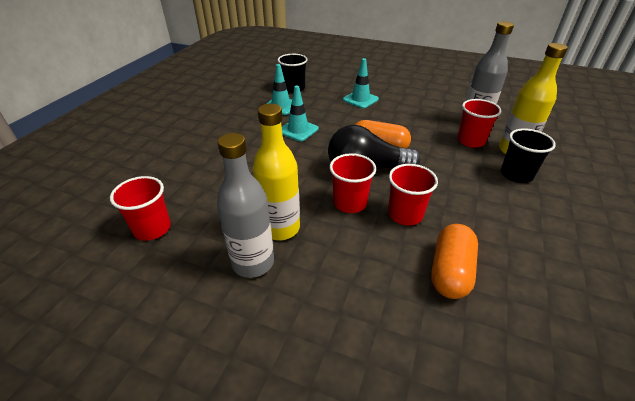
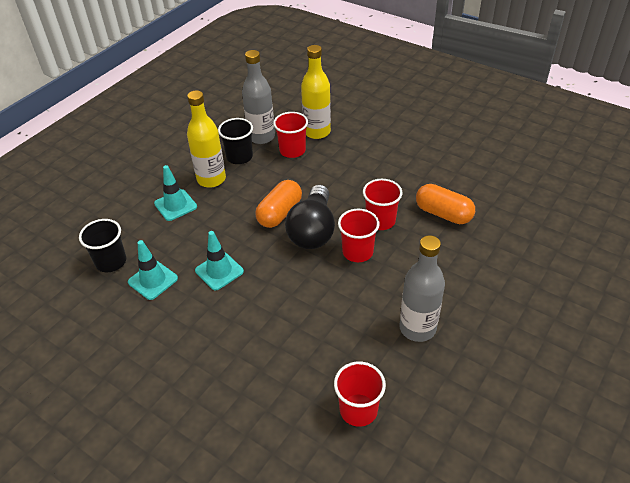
camera: 75 degrees left, 5 degrees up
(280, 228) = (379, 305): yellow bottle -> yellow bottle (211, 179)
(516, 175) = (348, 143): black cup -> black cup (239, 157)

